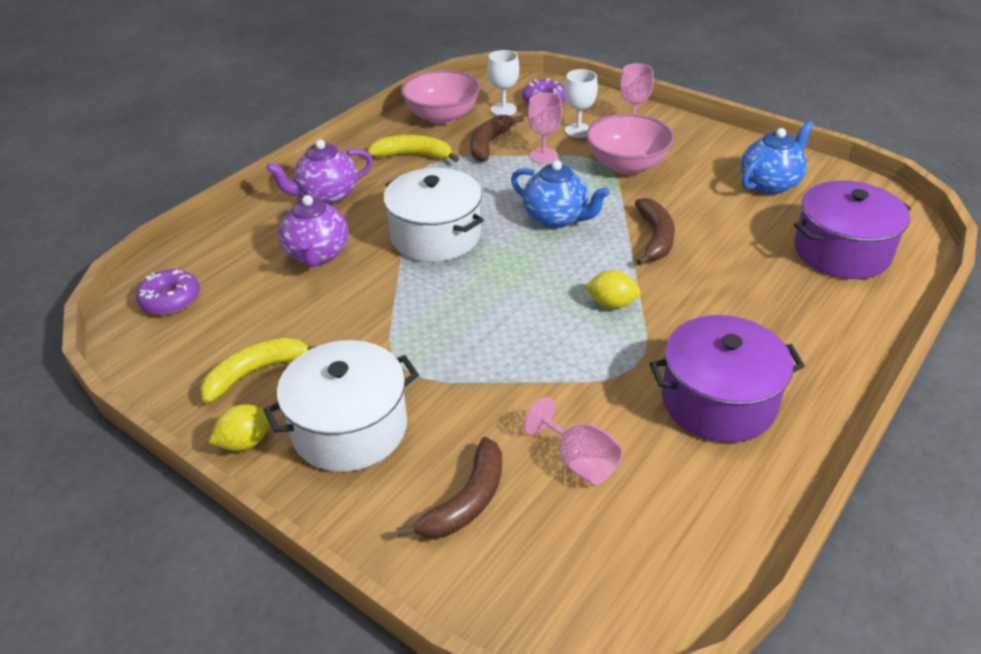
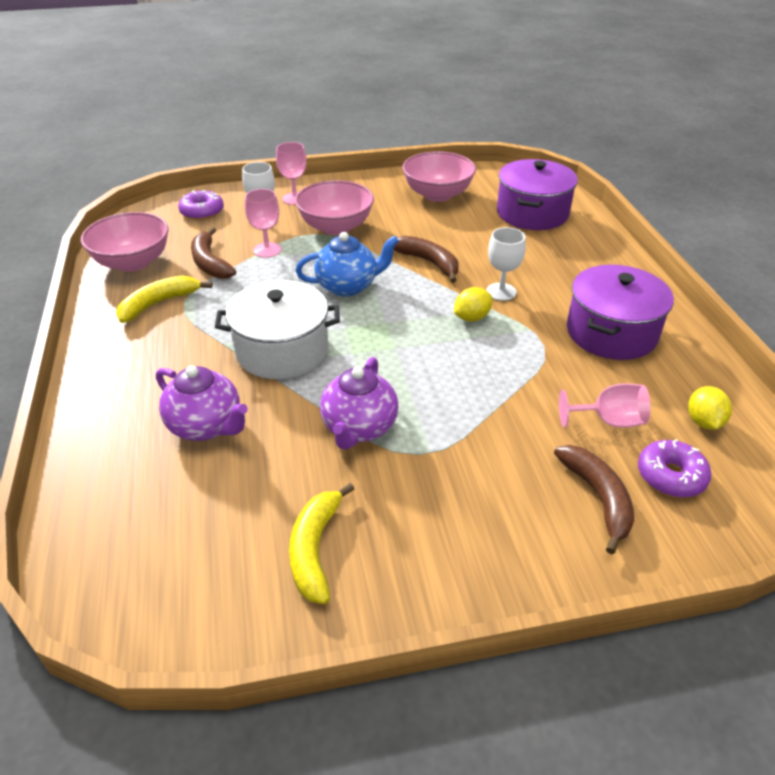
camera: 50 degrees left, 0 degrees up
(171, 300) = (124, 562): purple donut -> purple donut (671, 476)
(245, 442) = (400, 602): yellow lemon -> yellow lemon (703, 422)
(327, 196) = (132, 378): purple teapot -> purple teapot (359, 428)
(349, 428) = (455, 522): white pot -> none
(503, 109) = (178, 233): white goblet -> white goblet (501, 292)
(770, 184) = (437, 194): blue teapot -> pink bowl

